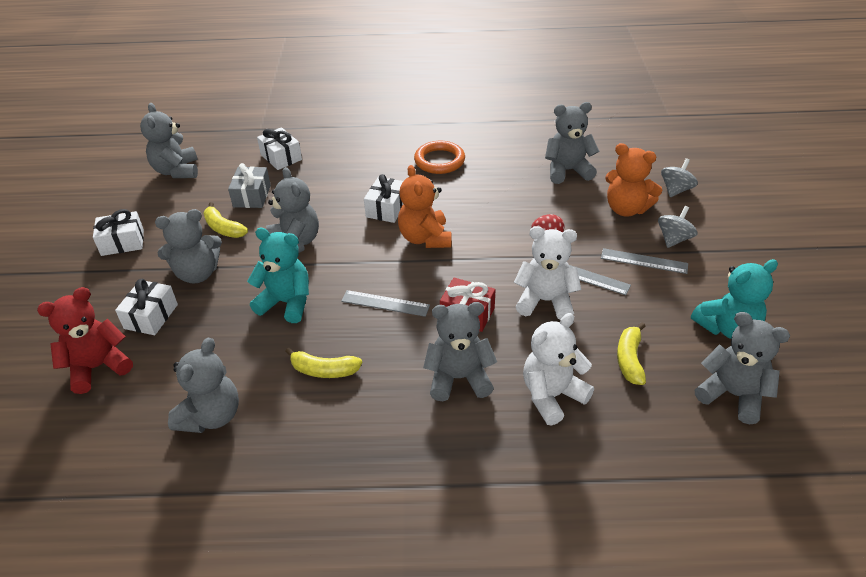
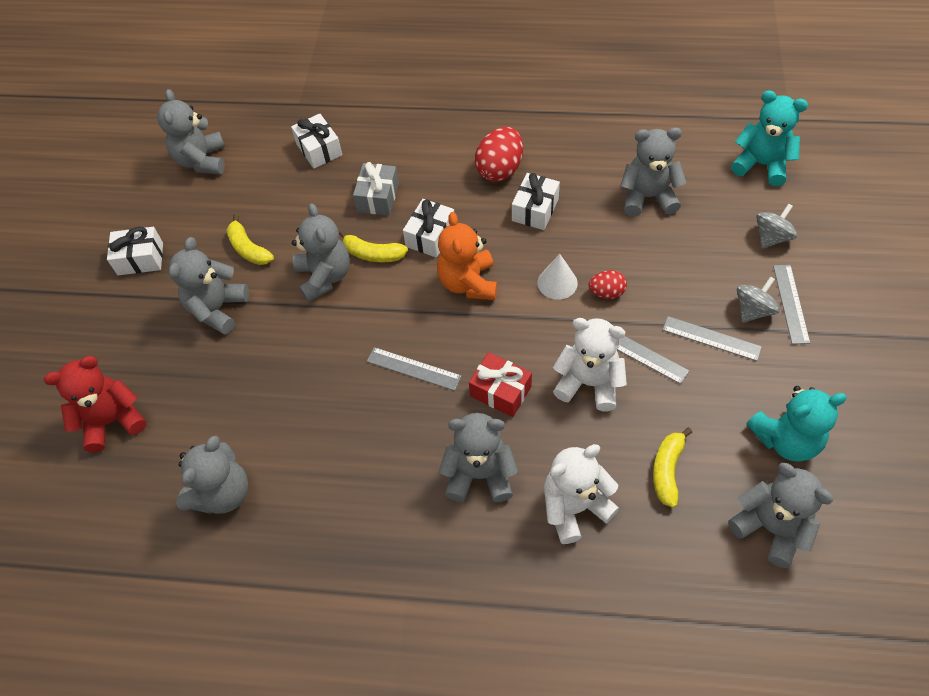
camera: 10 degrees right, 15 degrees up
(151, 316) = (167, 361): white gift -> white gift (535, 210)
(197, 273) = (217, 309): grey teddy bear -> grey teddy bear turned 120 degrees clockwise
(252, 196) = (282, 205): grey gift -> grey gift (378, 197)
(286, 303) = (308, 357): turquoise teddy bear -> turquoise teddy bear (761, 164)
(324, 370) = (340, 449): yellow banana -> yellow banana (373, 254)
(439, 161) = (500, 169): orange ring -> red egg
(503, 232) = (557, 283): none -> white cone
(626, 209) = (706, 260): orange teddy bear -> none
(704, 232) = (791, 303): none -> grey ruler

